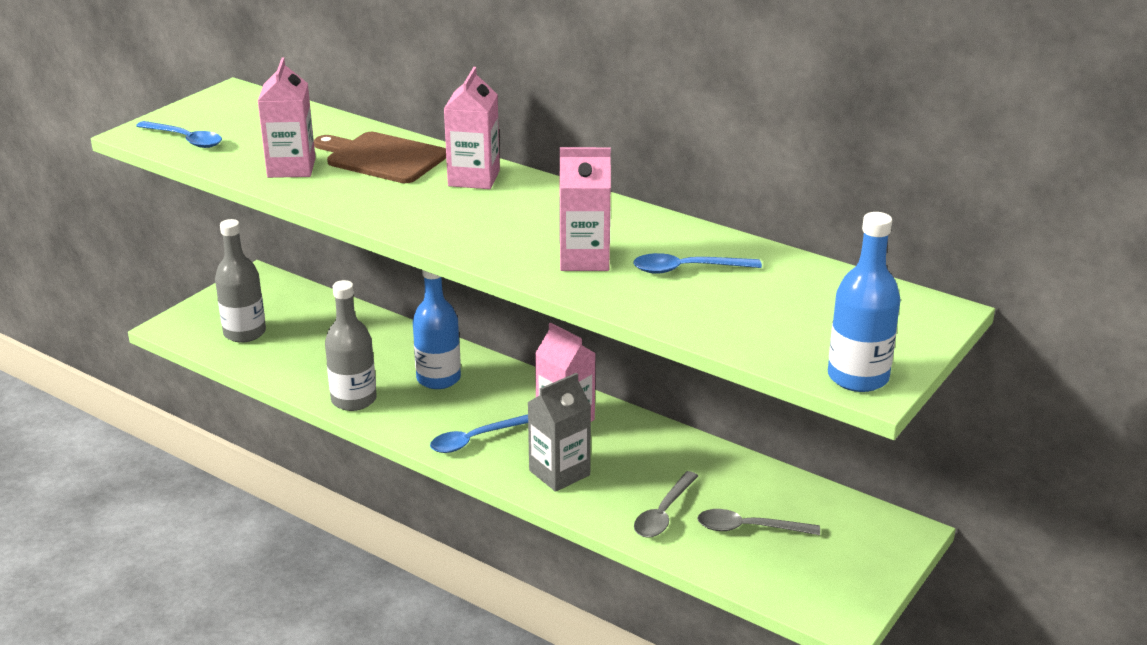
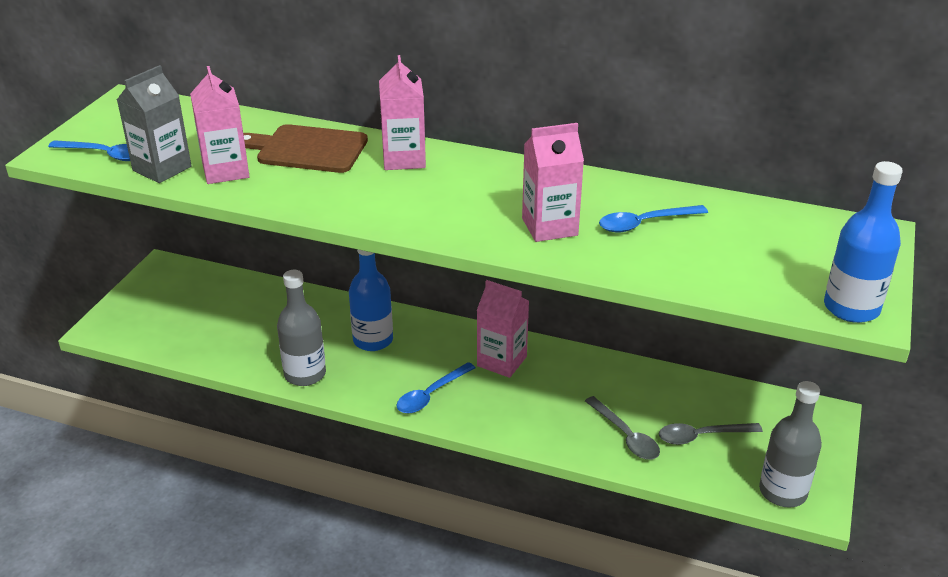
camera: 15 degrees left, 5 degrees up
(244, 333) = (173, 324): grey bottle -> grey bottle (782, 492)
(559, 473) = (520, 413): grey carton -> grey carton (162, 168)
(663, 513) = (625, 436): grey spoon -> grey spoon turned 45 degrees counterclockwise

